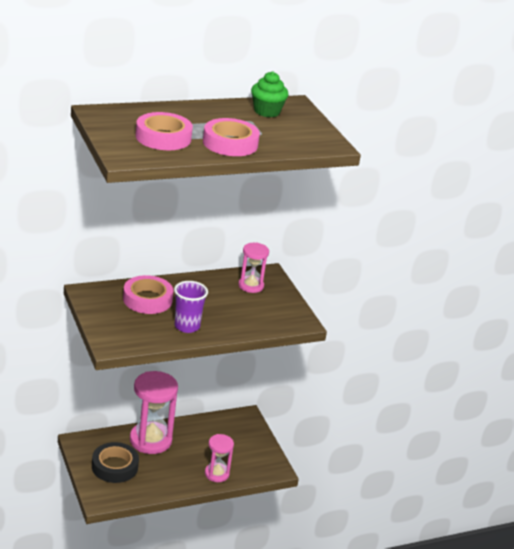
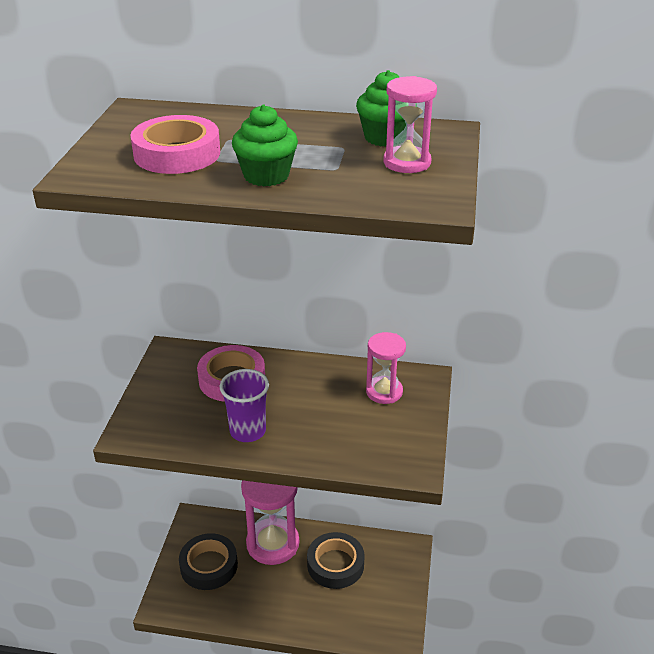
camera: 35 degrees right, 5 degrees up
(204, 440) = (335, 564): none -> black tape
(217, 474) = (319, 619): pink hourglass -> pink hourglass (407, 163)
(230, 143) = (266, 176): pink tape -> green cupcake

